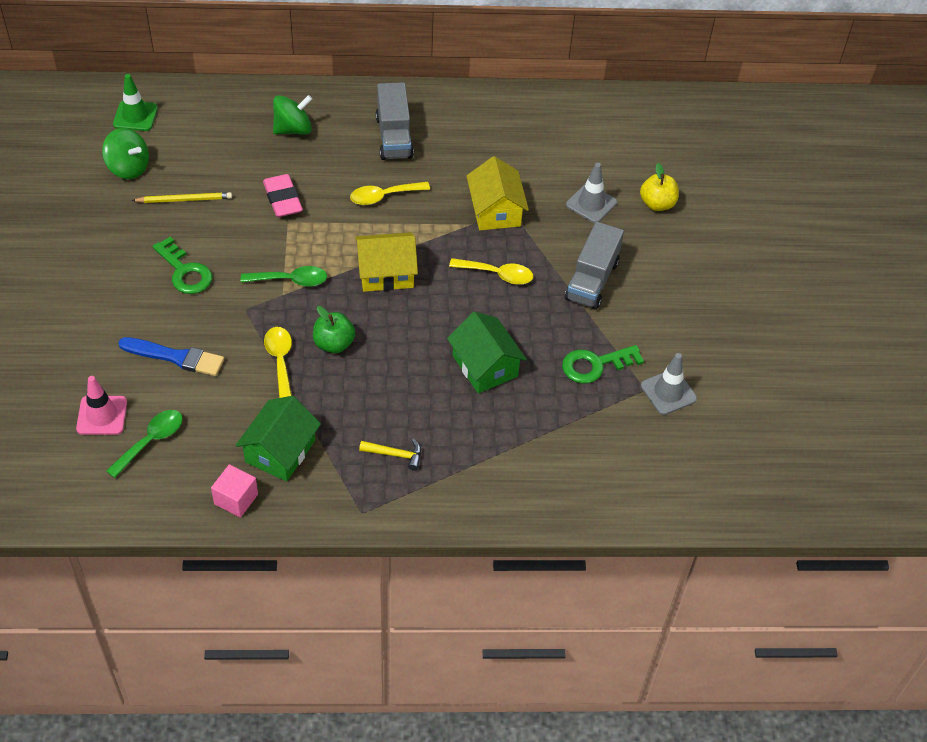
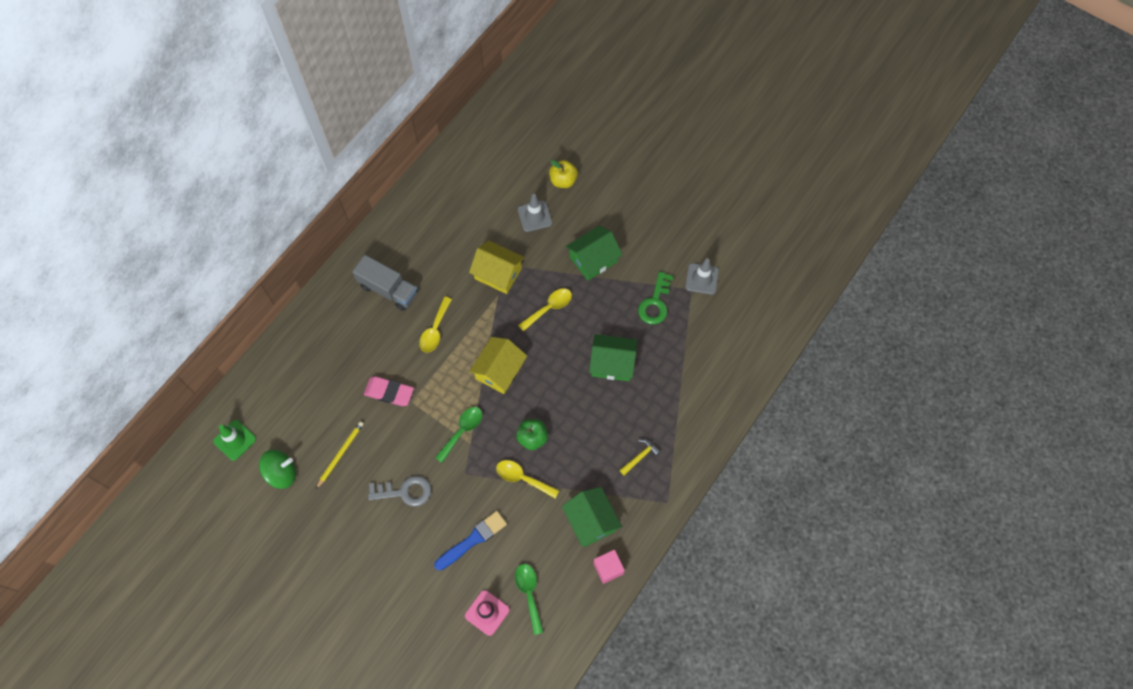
camera: 50 degrees left, 15 degrees up
(185, 271) = (405, 492): green key -> grey key
(293, 129) = (331, 346): green spinning top -> none
(592, 280) = (593, 259): grey truck -> green house

